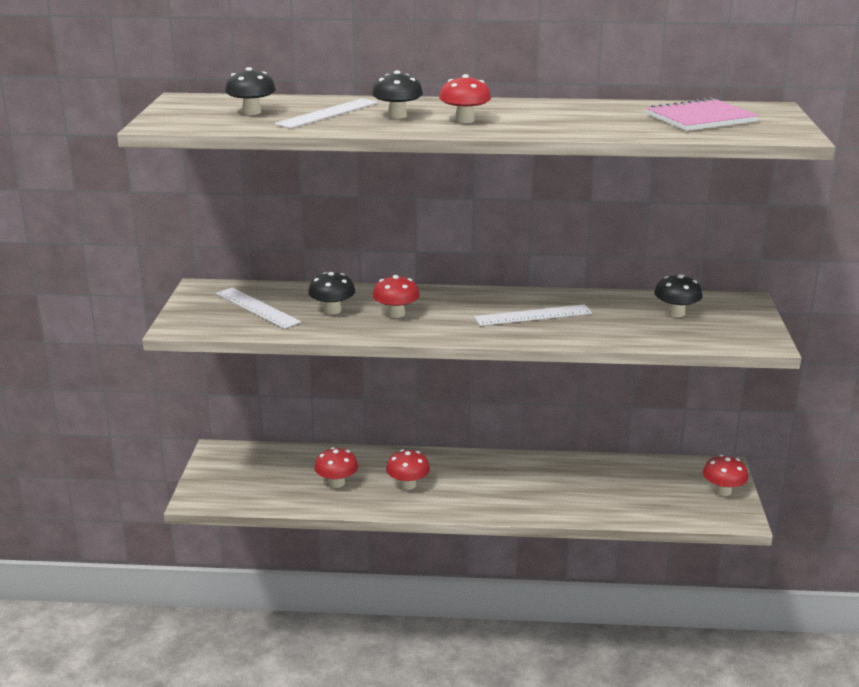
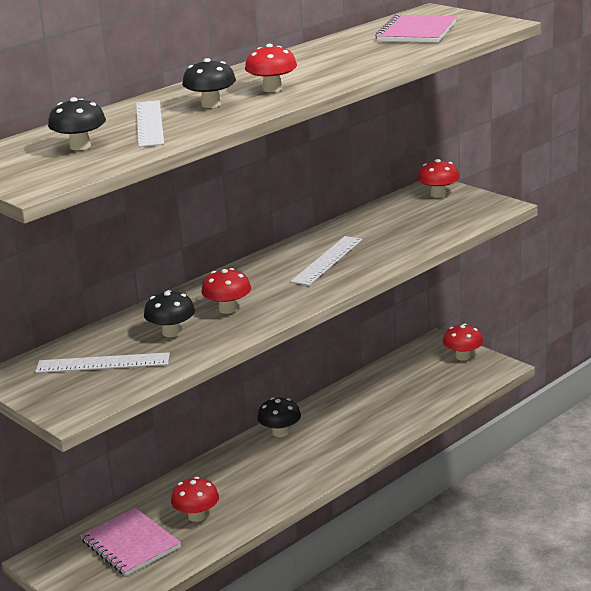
camera: 45 degrees left, 0 degrees up
(273, 474) = (130, 544): none -> pink notebook
(408, 485) = (254, 482): red mushroom -> red mushroom (438, 194)
(676, 313) = (412, 213): black mushroom -> black mushroom (280, 432)

